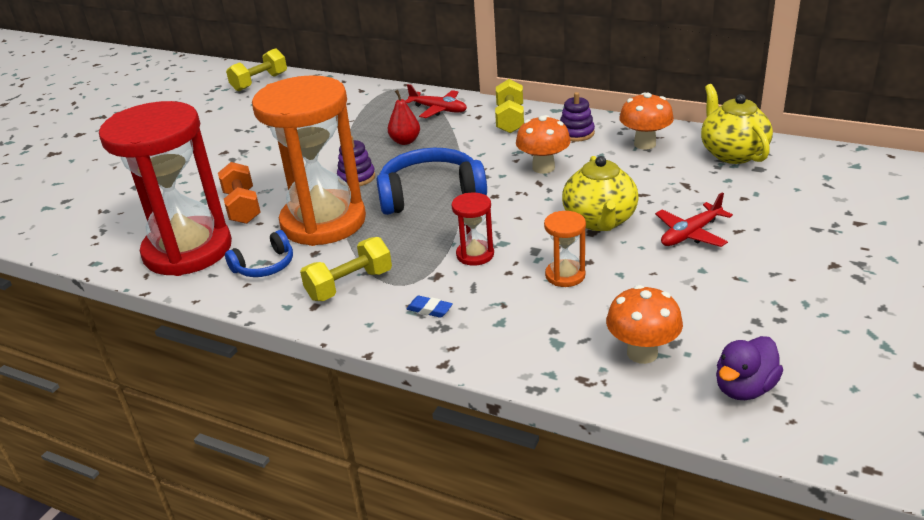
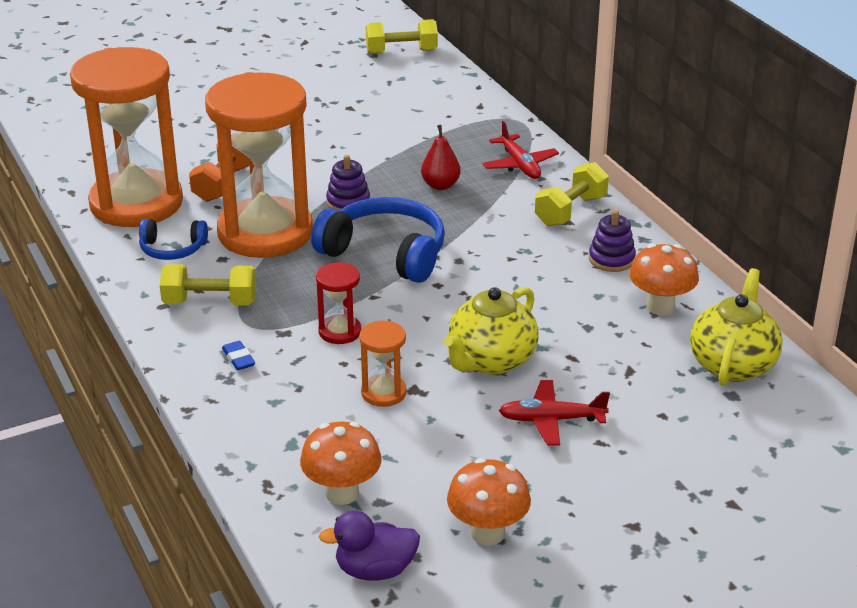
camera: 35 degrees right, 0 degrees up
(188, 250) = (136, 203): red hourglass -> orange hourglass
(543, 168) = (523, 280): orange mushroom -> orange mushroom (487, 533)

